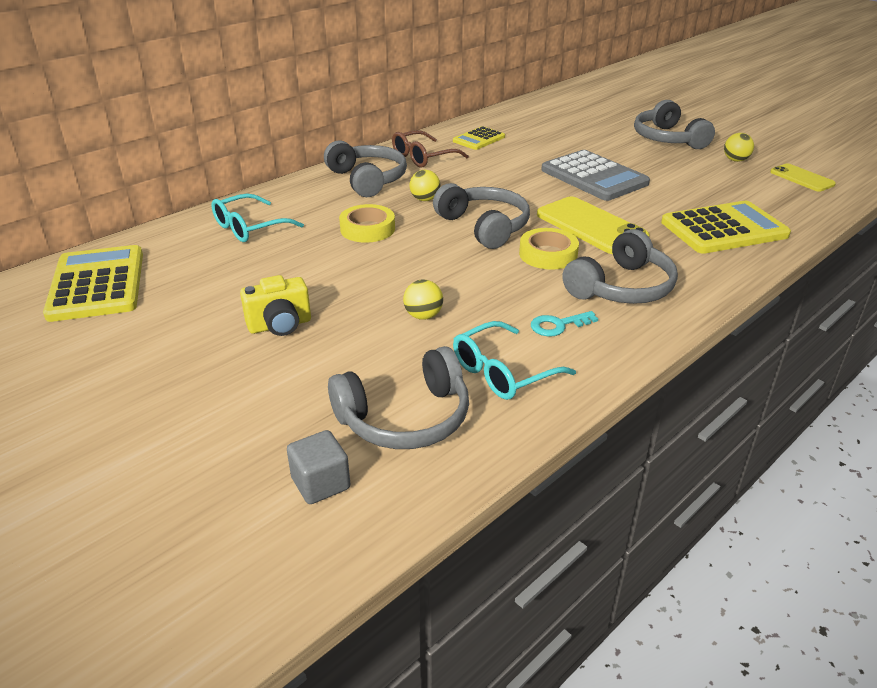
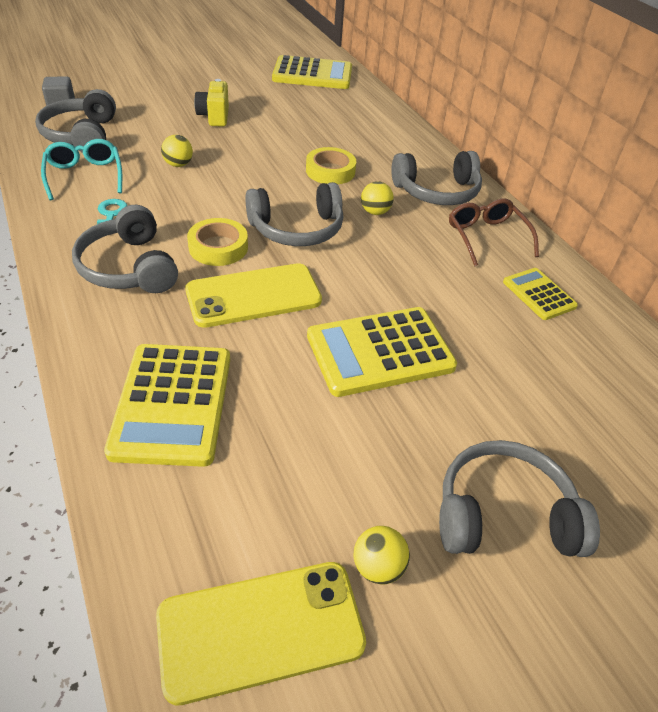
camera: 105 degrees right, 10 degrees up
(249, 228) = (363, 126): turquoise glasses -> none
(594, 177) = (380, 351): grey calculator -> yellow calculator
(802, 178) = (260, 629): yellow phone -> yellow phone, size x1.68

